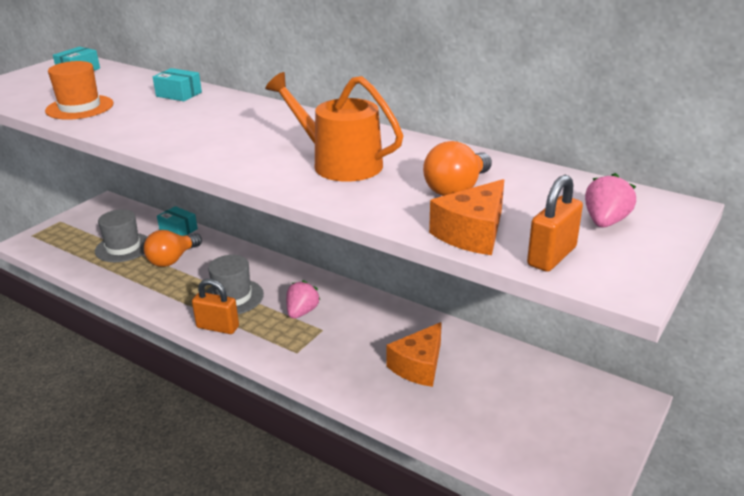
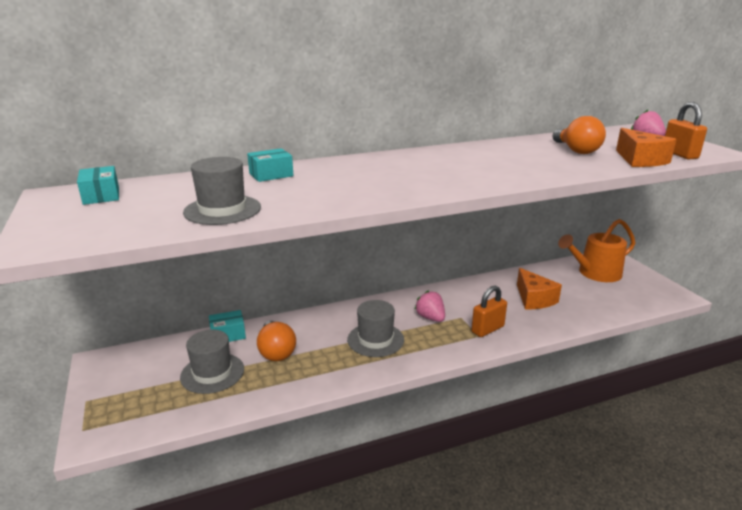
camera: 55 degrees left, 5 degrees down
(80, 107) = (222, 210): orange hat -> grey hat
(218, 327) = (411, 359): orange padlock -> orange padlock (487, 329)
(340, 163) = (503, 163): orange watering can -> orange watering can (595, 273)

